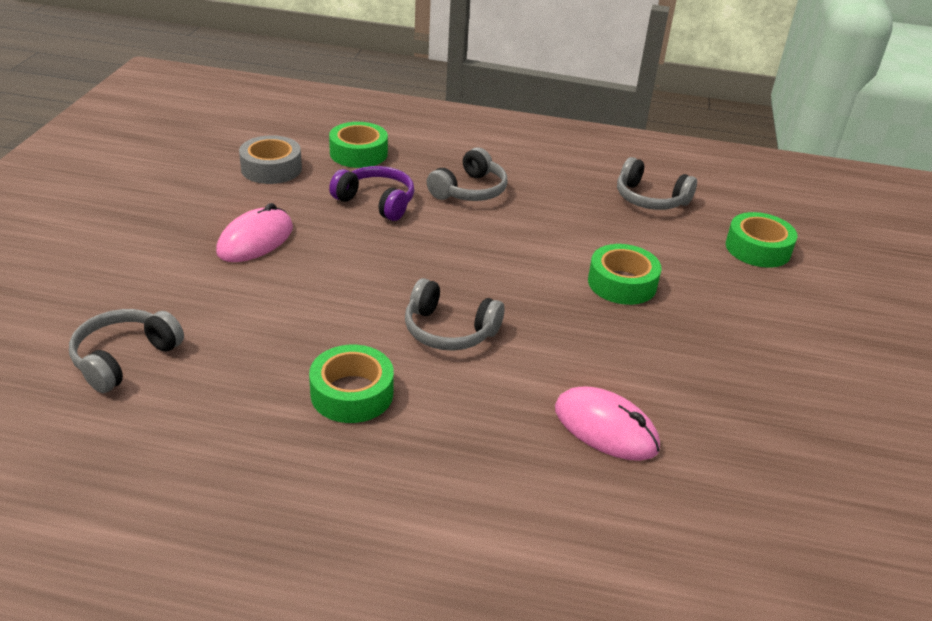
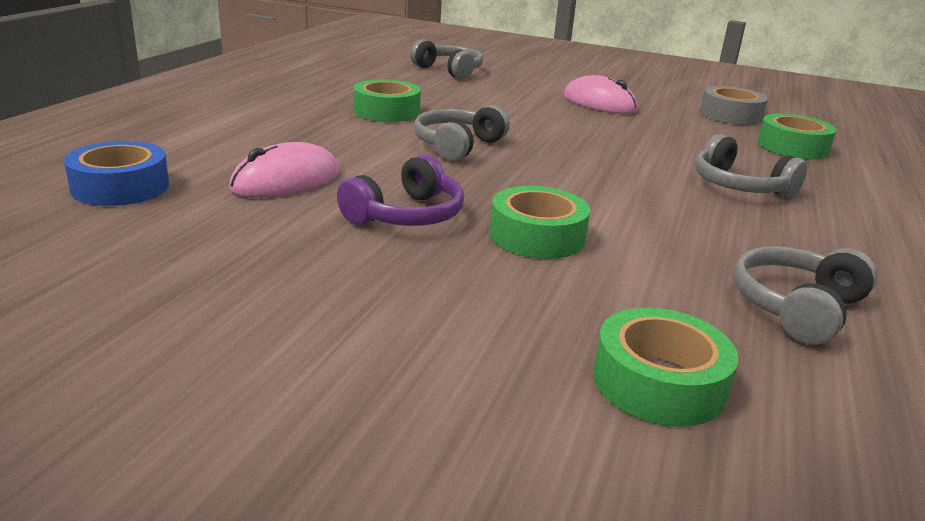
camera: 100 degrees right, 10 degrees down
(376, 202) = (686, 144): purple headphones -> purple headphones (407, 215)
(692, 542) = (120, 187): none -> blue tape

